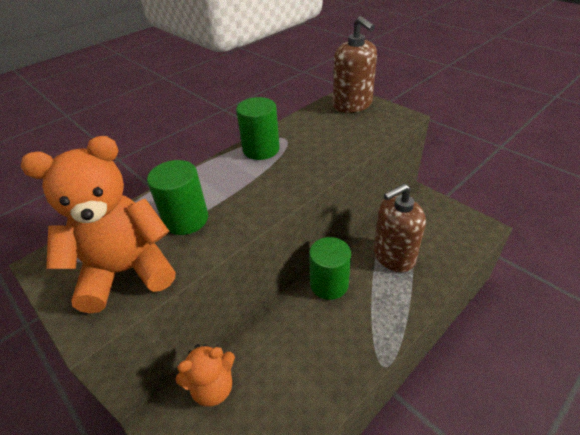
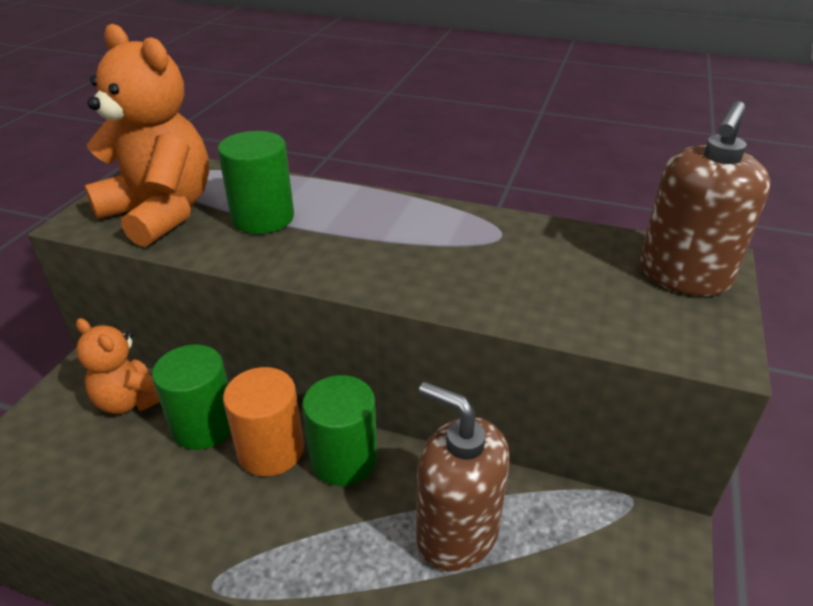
camera: 60 degrees right, 5 degrees down
(261, 149) = (453, 223): green cylinder -> green cylinder (204, 425)
(304, 315) = (271, 450): none -> orange cylinder

